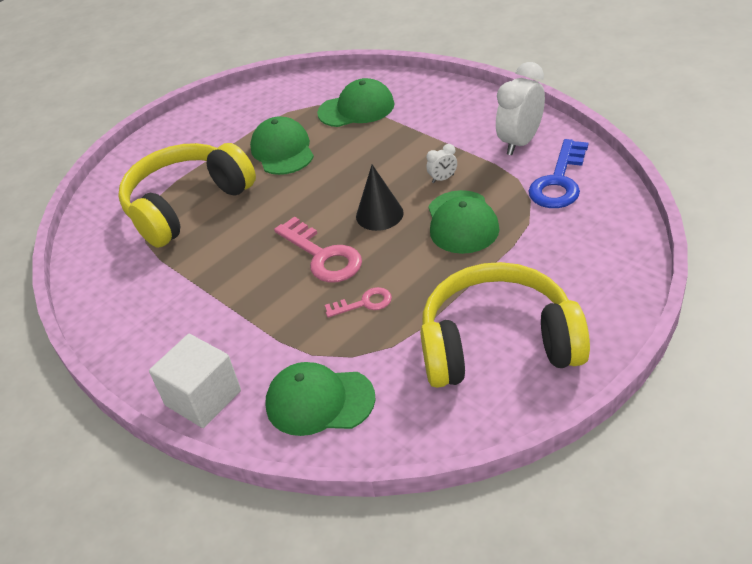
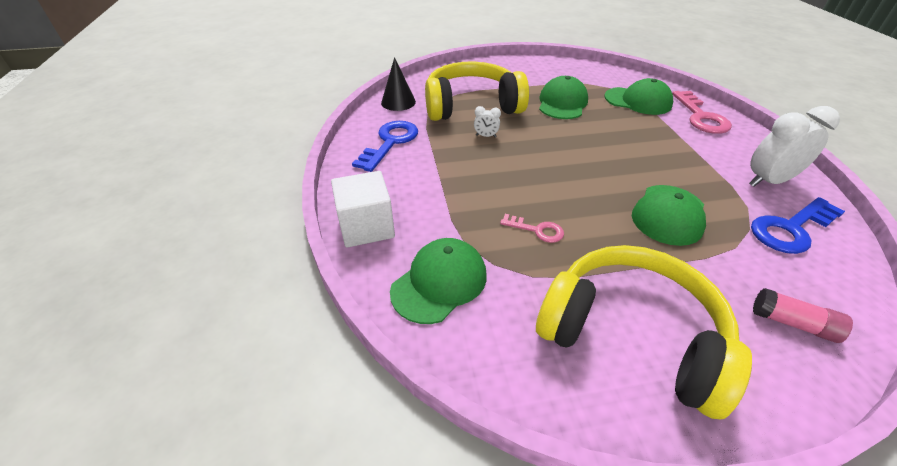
camera: 30 degrees right, 0 degrees up
(136, 299) = (390, 143): none -> blue key
(319, 401) = (439, 282): green cap -> green cap turned 90 degrees clockwise
(322, 256) = (533, 180): pink key -> pink key (700, 117)
(379, 214) = (601, 174): black cone -> black cone (398, 102)
(443, 179) = (674, 175): white clock -> white clock (486, 136)
(597, 263) = (792, 323): none -> pink glue stick

